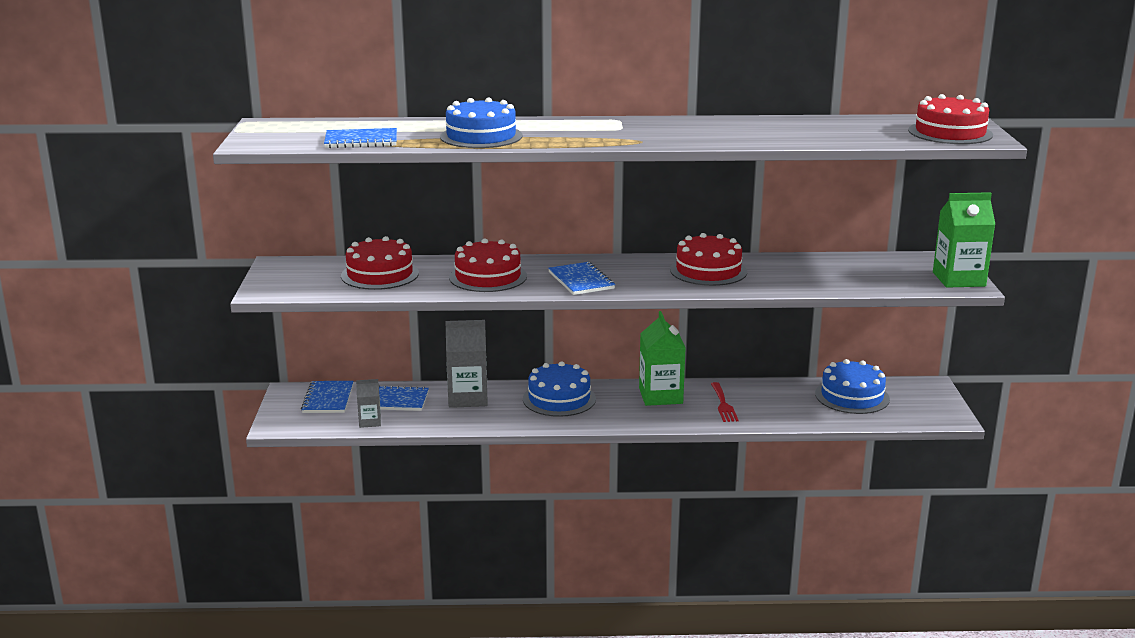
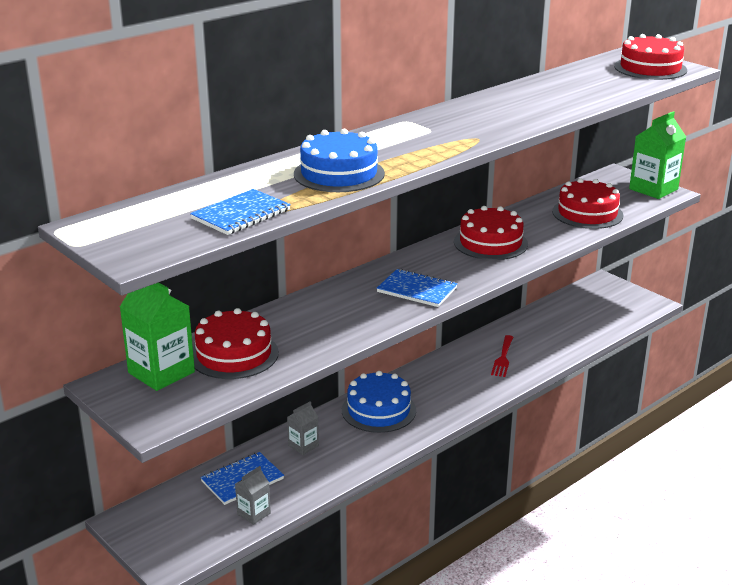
camera: 40 degrees left, 5 degrees up
(328, 399) = (175, 509): blue notebook -> none
(468, 398) = (303, 445): grey carton -> grey carton, size x0.54
(488, 277) = (335, 317): red cake -> red cake (587, 213)
(660, 396) = (449, 371): green carton -> green carton (161, 372)
(723, 404) = (503, 358): red fork -> red fork turned 60 degrees clockwise
(852, 396) = (572, 312): blue cake -> none

